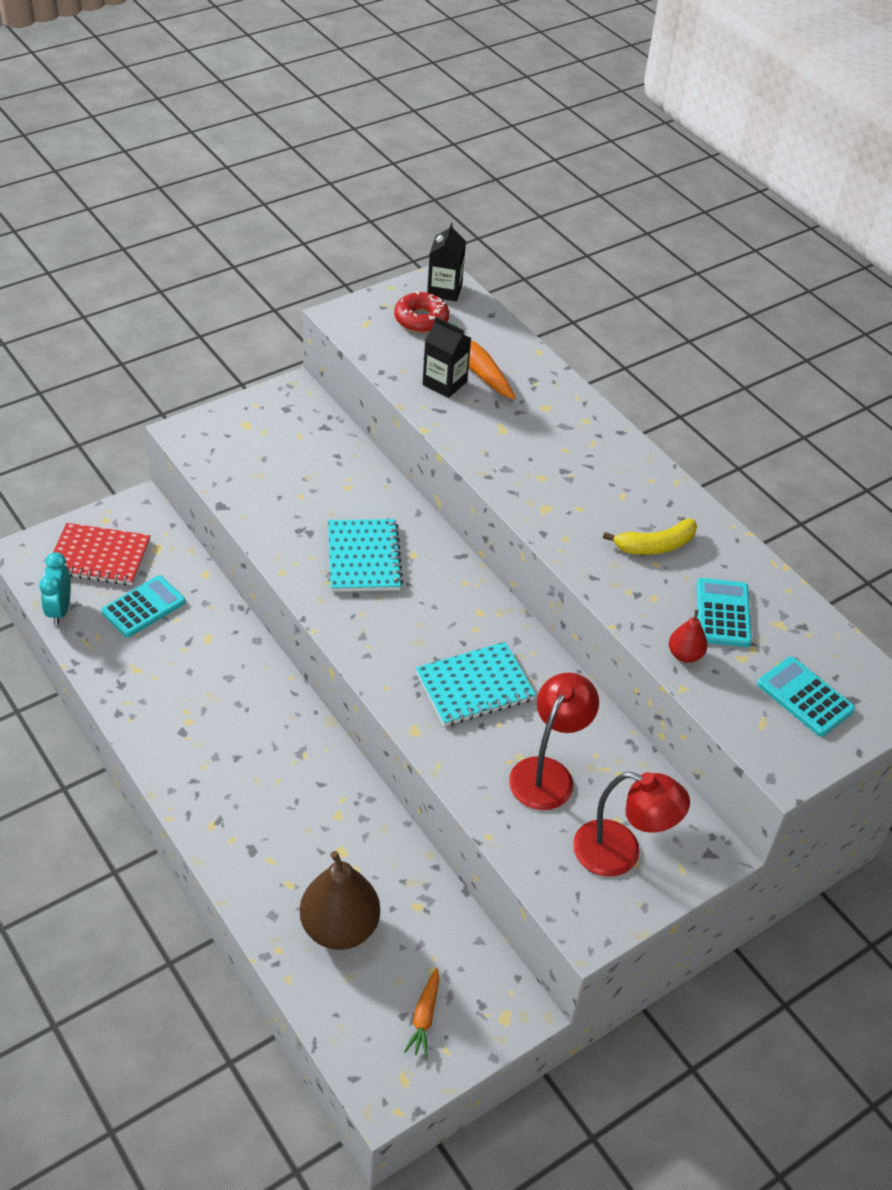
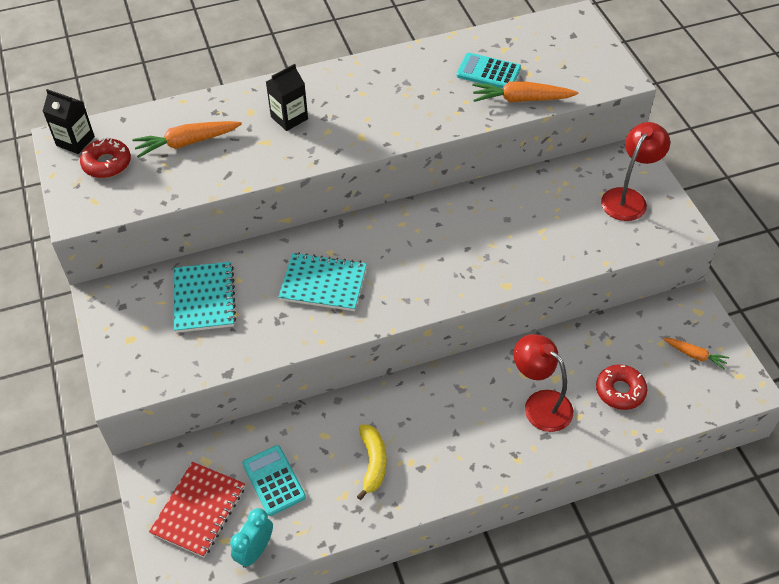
camera: 70 degrees left, 5 degrees up
(60, 610) = (255, 551): turquoise clock -> turquoise clock turned 105 degrees clockwise
(339, 927) = (620, 391): brown pear -> red donut
(444, 383) = (196, 165): black carton -> black carton (289, 118)
(474, 686) = (472, 242): turquoise notebook -> turquoise notebook (204, 299)
(547, 773) = (558, 219): red lamp -> red lamp (540, 404)
(655, 546) = (417, 88): yellow banana -> yellow banana (373, 463)
(685, 655) = (521, 99): red pear -> orange carrot
(805, 697) = (567, 55): turquoise calculator -> none

